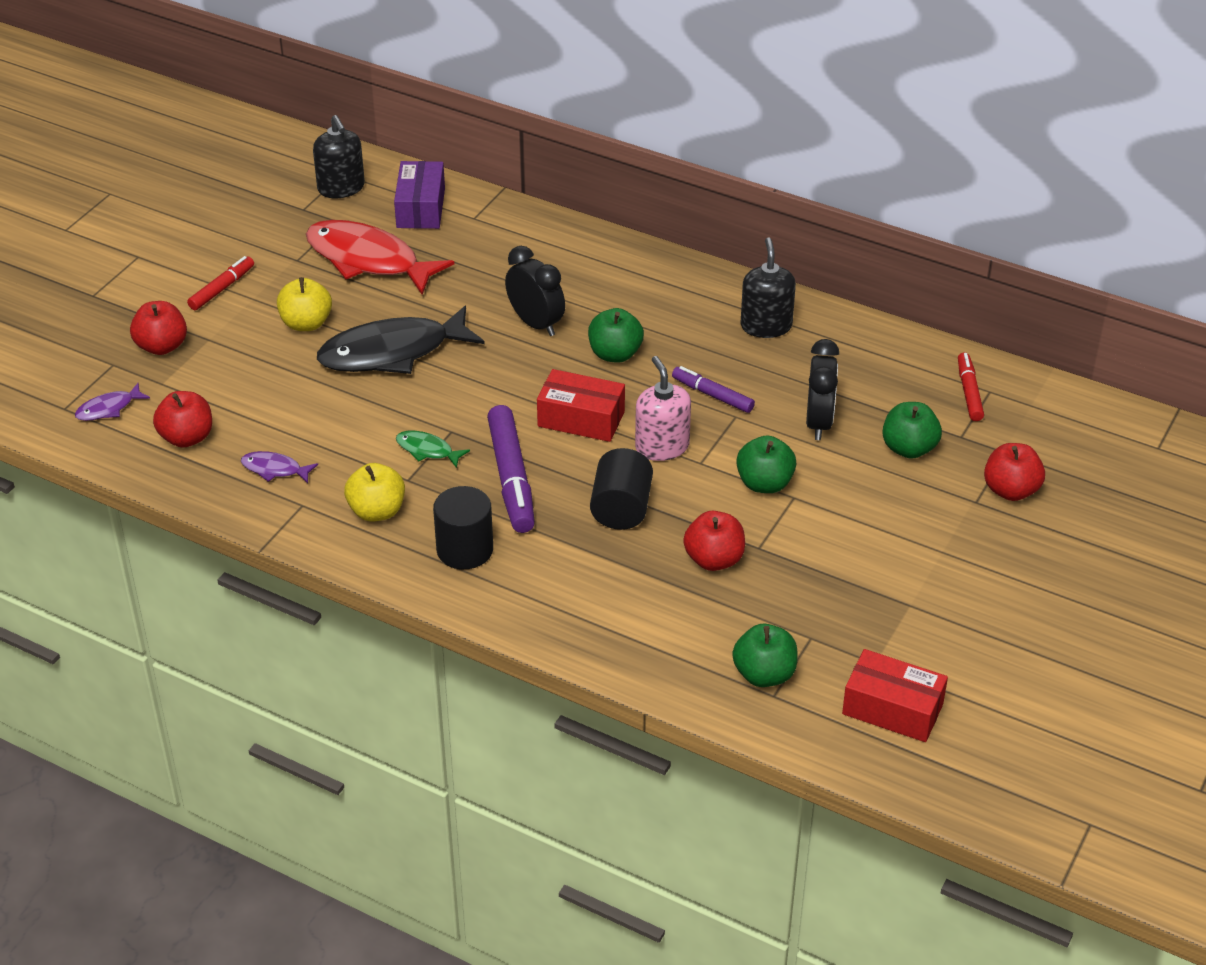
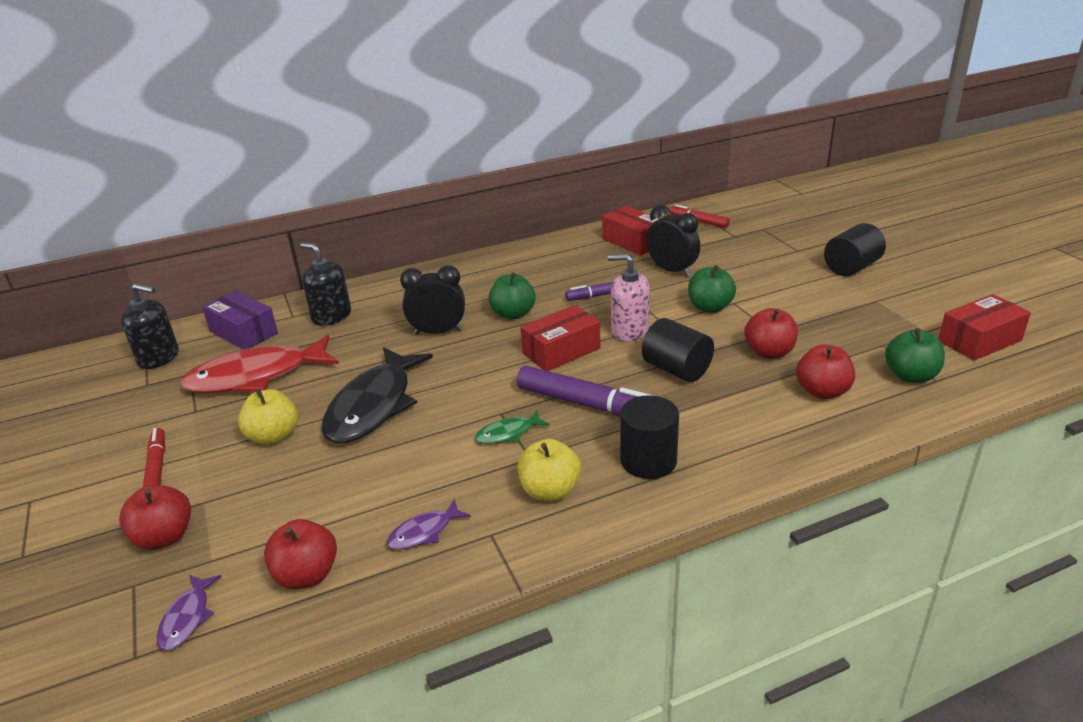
camera: 50 degrees left, 10 degrees down
(766, 326) = (560, 256): black soap dispenser -> black soap dispenser (331, 316)
(858, 363) = (633, 242): none -> red box
(909, 448) = (728, 253): green apple -> none
(974, 560) = (851, 268): none -> black cylinder
(1010, 490) = (798, 238): red apple -> red apple (822, 391)

